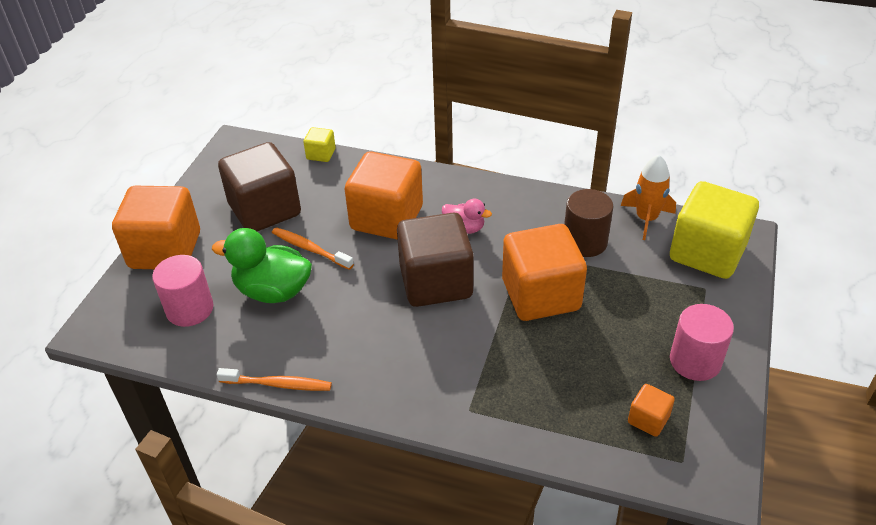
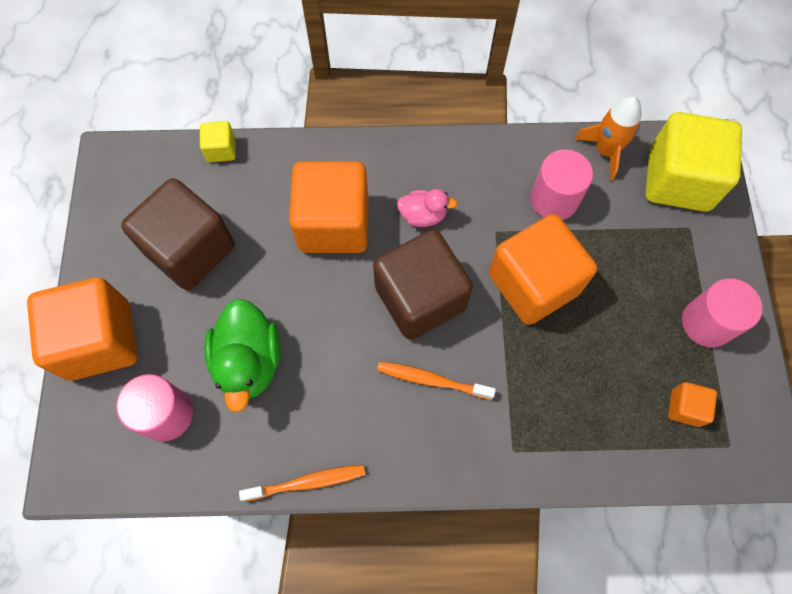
camera: 20 degrees left, 25 degrees up
(273, 291) = (249, 361): green duck -> green duck turned 90 degrees counterclockwise
(310, 249) = (266, 291): orange toothbrush -> orange toothbrush (432, 380)
(585, 242) = (554, 199): brown cylinder -> pink cylinder

